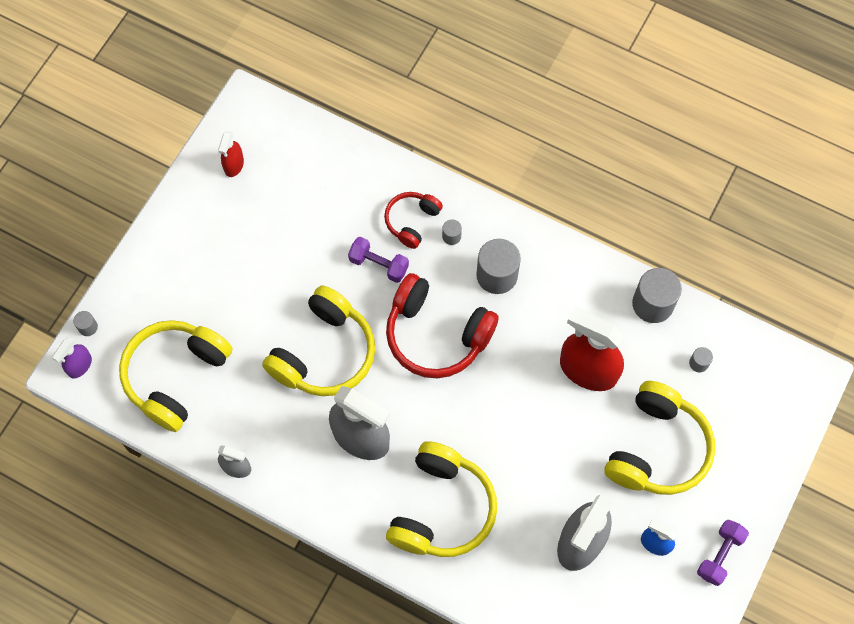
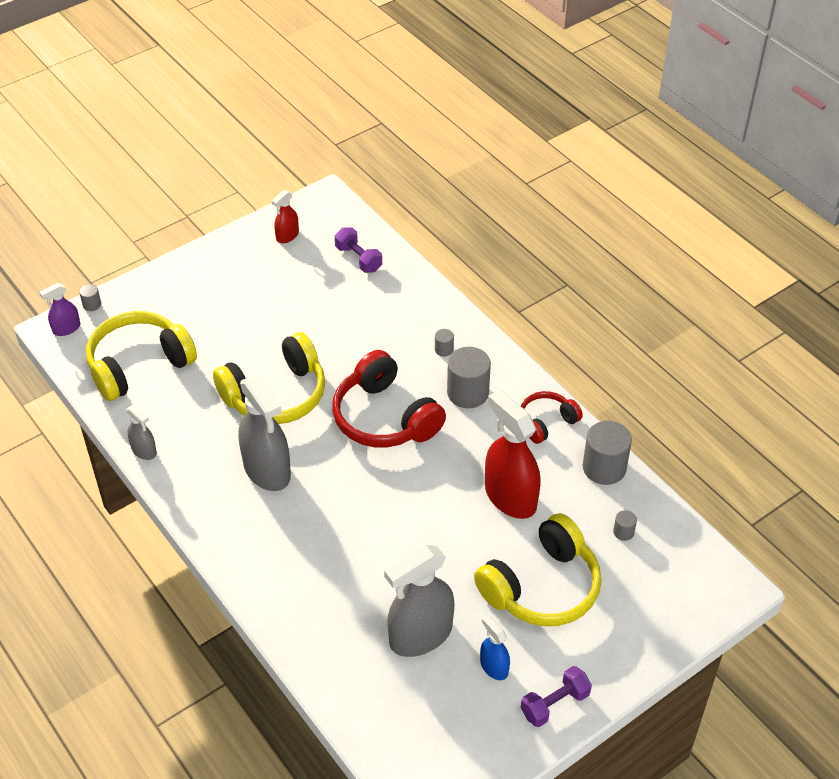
camera: 25 degrees right, 20 degrees down
(379, 265) = (365, 347): purple dumbbell -> purple dumbbell (358, 259)
(412, 221) = (415, 326): red headphones -> red headphones (546, 422)
(442, 509) = (305, 554): yellow headphones -> none

